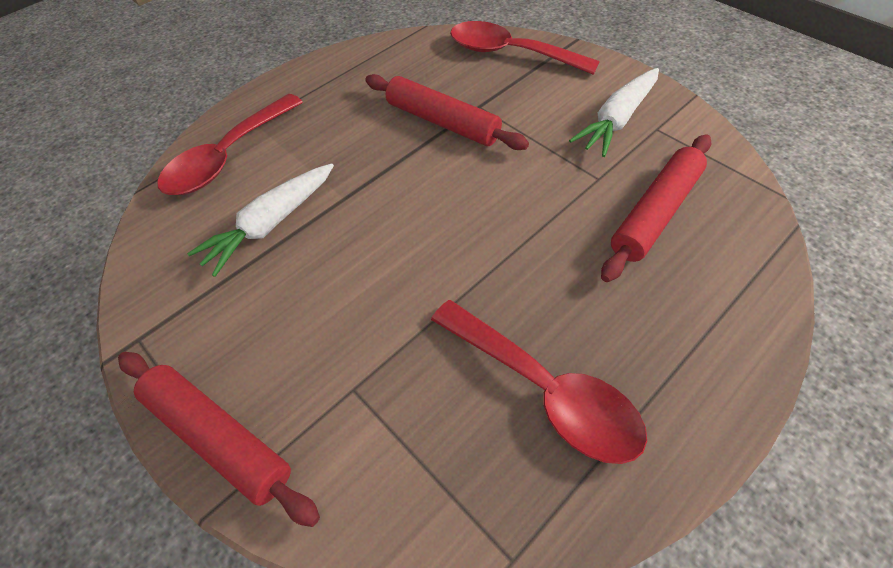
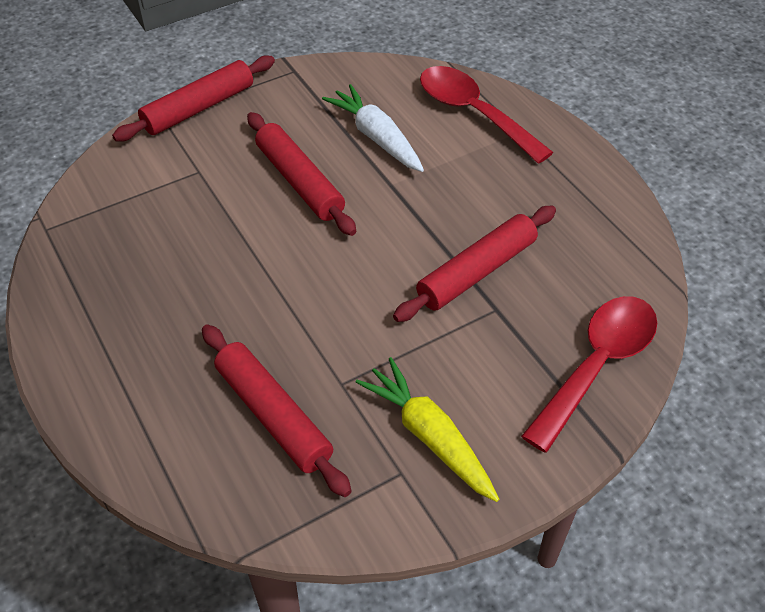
camera: 100 degrees right, 5 degrees down
(353, 274) = (300, 181): none -> red rolling pin
(545, 390) = (140, 274): red spoon -> none
(617, 120) = (429, 436): white carrot -> yellow carrot

